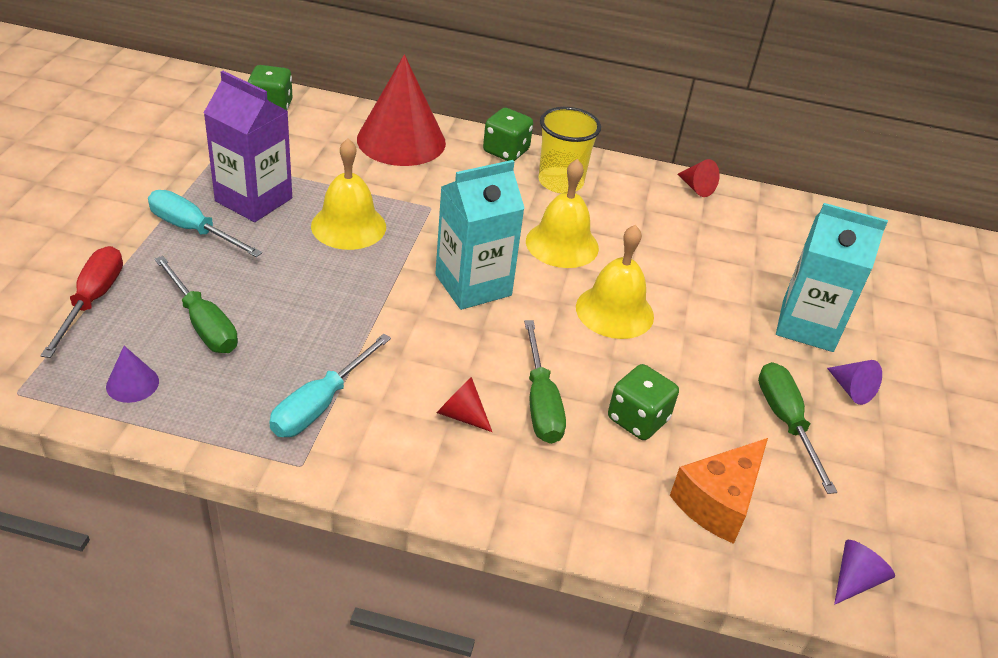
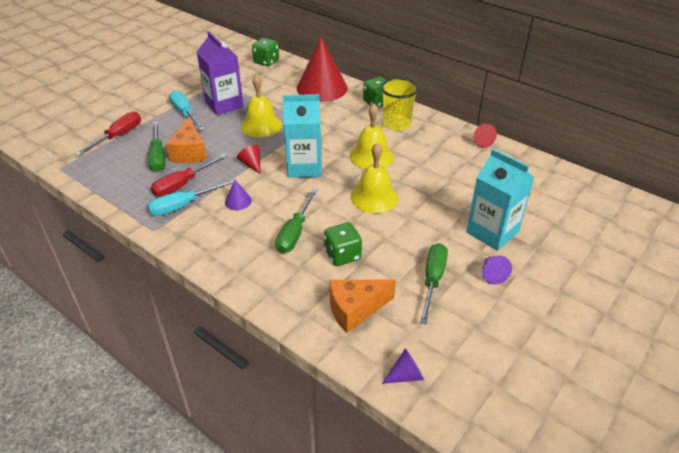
camera: 30 degrees right, 0 degrees up
(132, 384) = (108, 176): purple cone -> purple cone (238, 201)
(257, 302) = (189, 152): none -> orange cheese
(289, 365) = (183, 184): none -> red screwdriver
(461, 415) = (248, 228): red cone -> red cone (252, 164)

